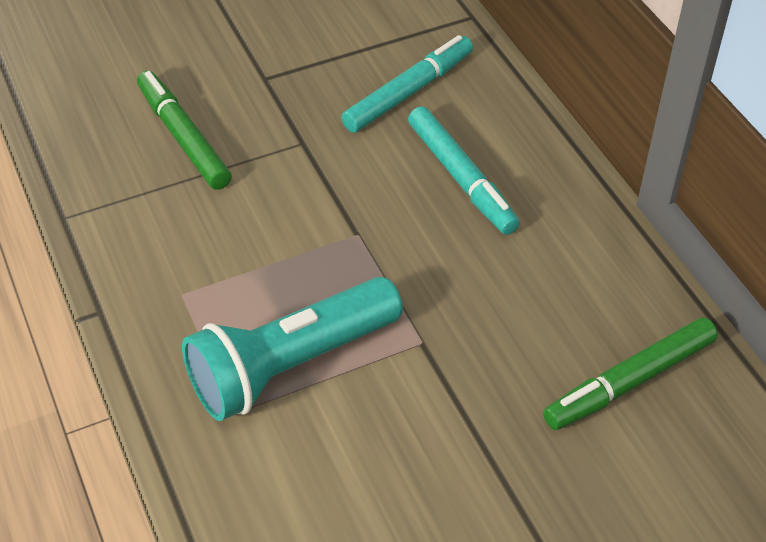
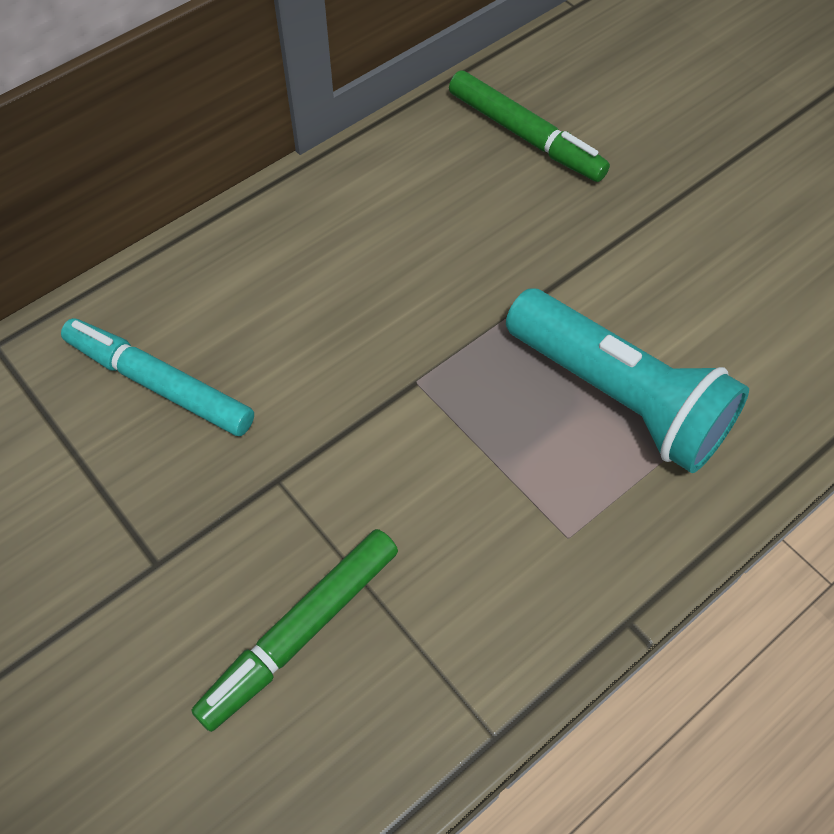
camera: 105 degrees left, 10 degrees up
(461, 178) = (300, 302): turquoise marker -> none

